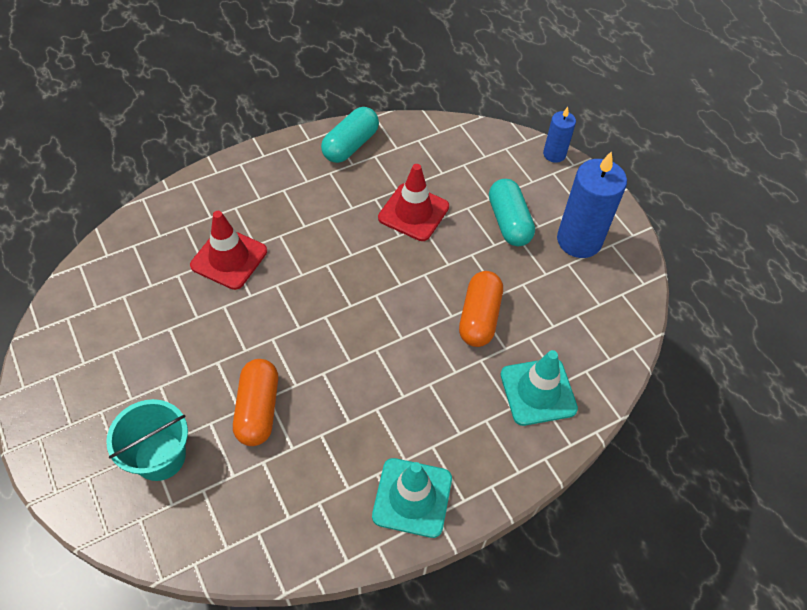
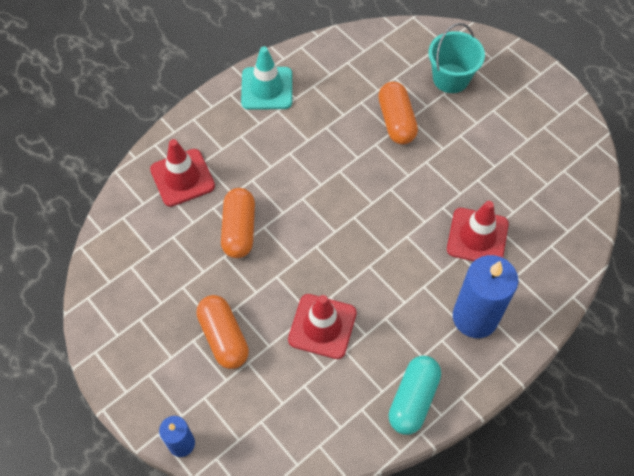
camera: 170 degrees right, 5 degrees up
(509, 222) = (224, 337): turquoise capsule -> orange capsule
(538, 391) = (182, 178): turquoise traffic cone -> red traffic cone
(579, 240) = (151, 331): blue candle -> blue candle (475, 317)

